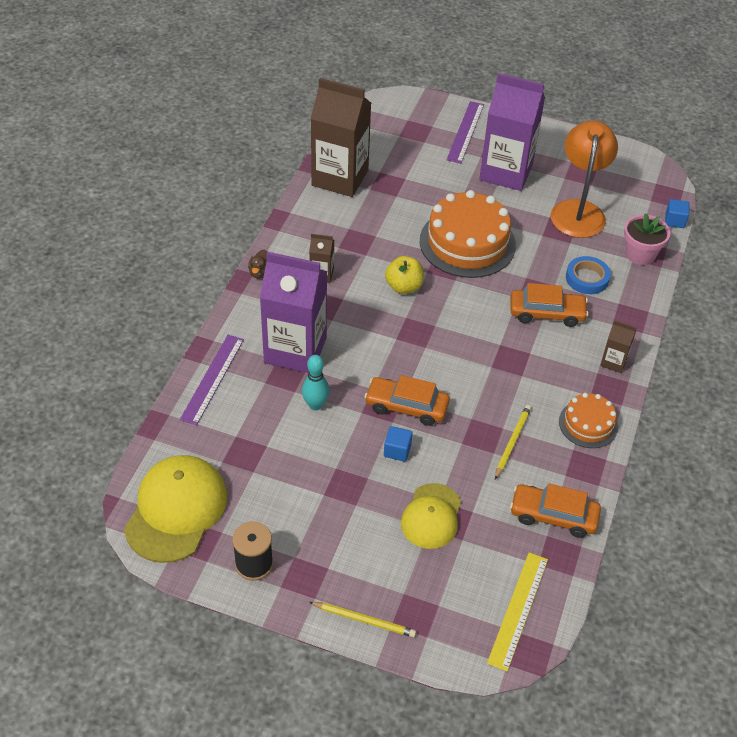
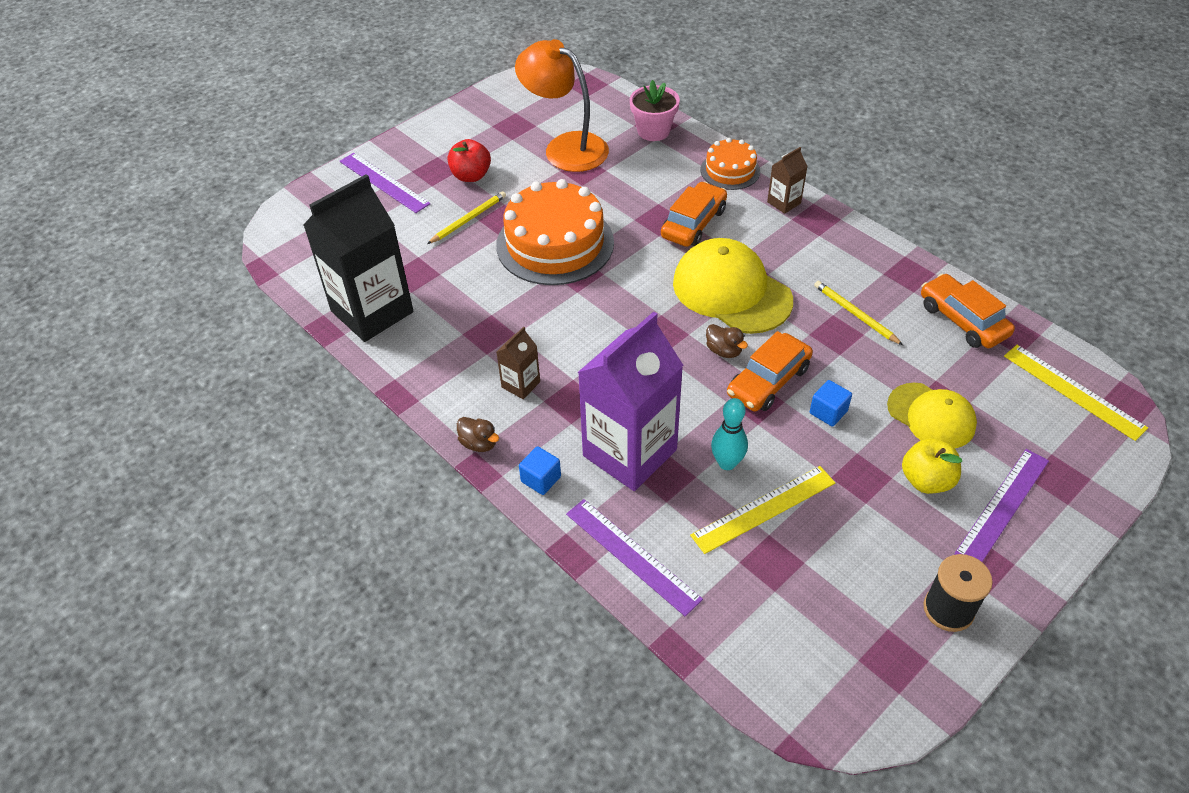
camera: 60 degrees left, 0 degrees up
(176, 510) = (836, 669): yellow cap -> yellow cap (731, 291)
(286, 437) = (763, 509): none -> yellow ruler
(340, 178) = (372, 311): brown carton -> black carton
(364, 620) = (1056, 527): yellow pencil -> yellow pencil (468, 219)
(365, 580) = (1002, 506): none -> purple ruler
(404, 286) = (587, 319): yellow apple -> yellow apple (926, 480)
(421, 372) = (724, 351): none -> brown duck
(506, 172) = (471, 176): purple carton -> red apple
(553, 516) = (962, 320): orange car -> orange car turned 105 degrees clockwise
(587, 278) = (663, 177): blue tape -> none
(588, 424) = (855, 251): orange cake -> orange cake (730, 170)
(674, 221) = (624, 93): blue cube -> blue cube (541, 479)

